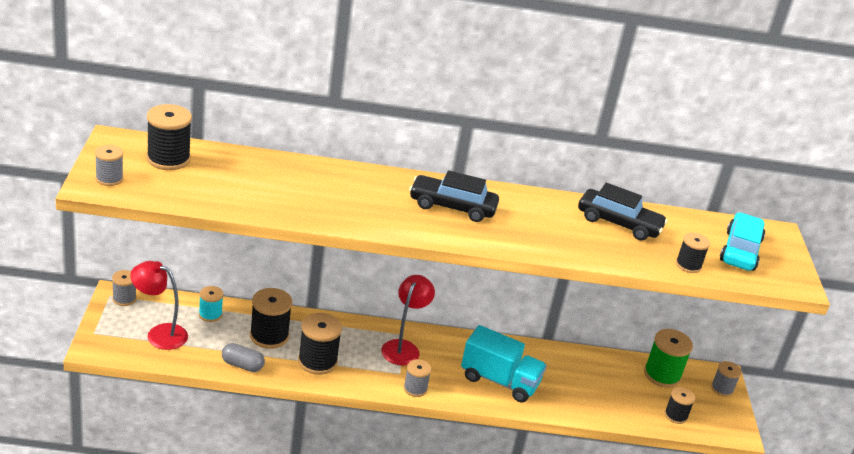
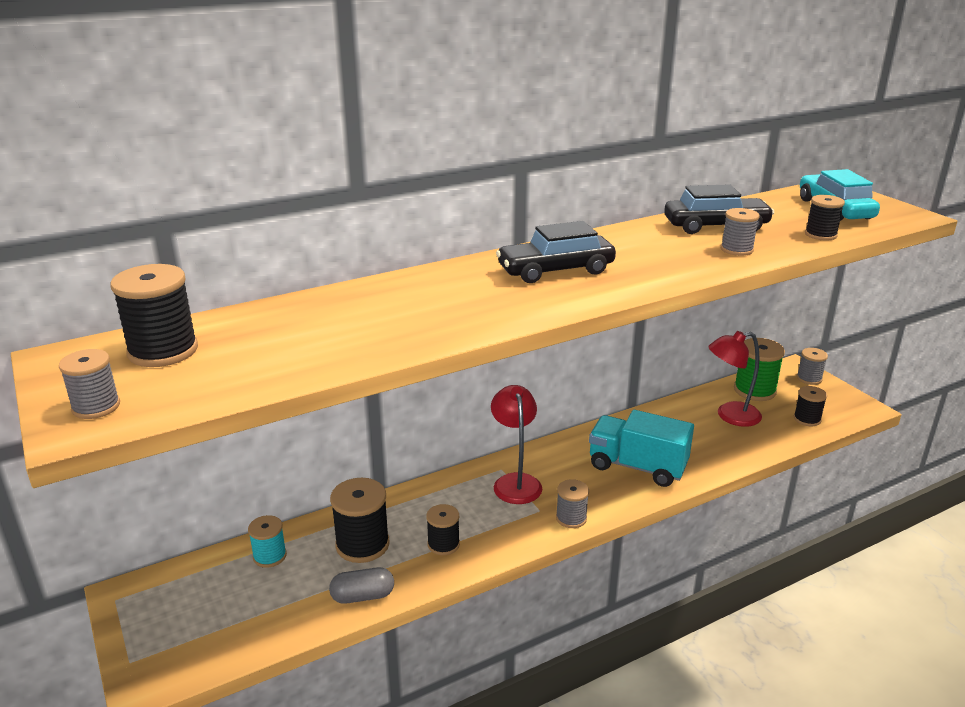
camera: 25 degrees left, 5 degrees down
(124, 298) = (139, 594): grey spool -> grey spool (736, 249)
(159, 334) = (224, 614): red lamp -> red lamp (730, 416)
(317, 361) = (443, 544): black spool -> black spool, size x0.60
(499, 381) = (637, 467): turquoise truck -> turquoise truck turned 150 degrees counterclockwise

